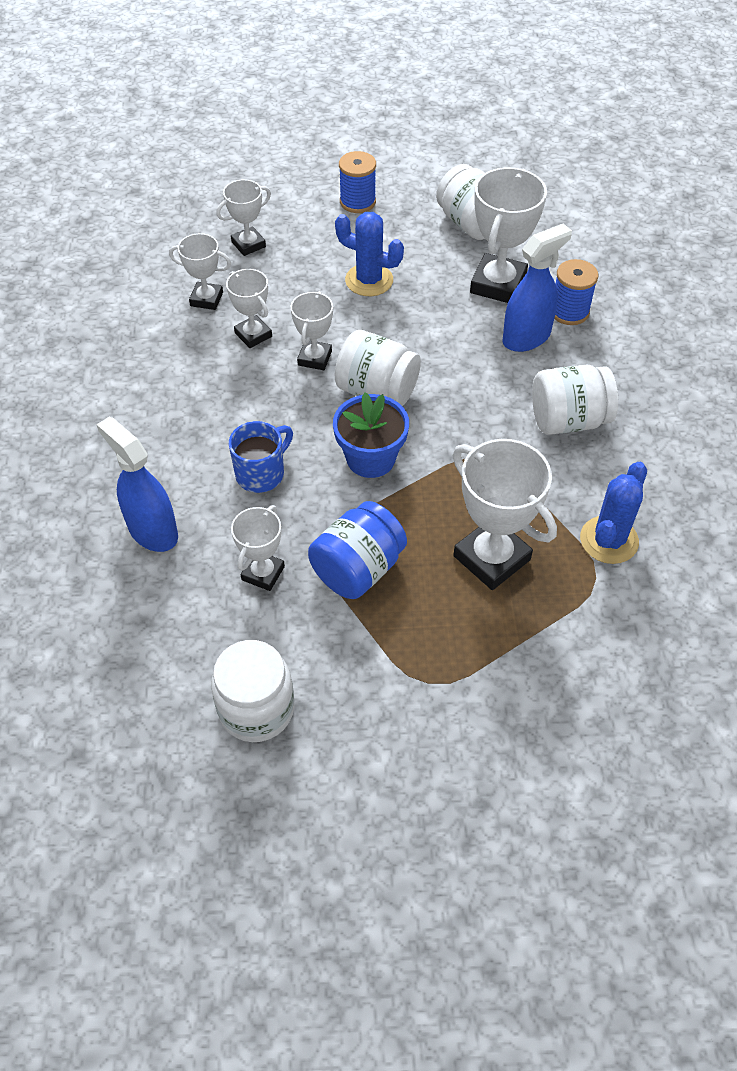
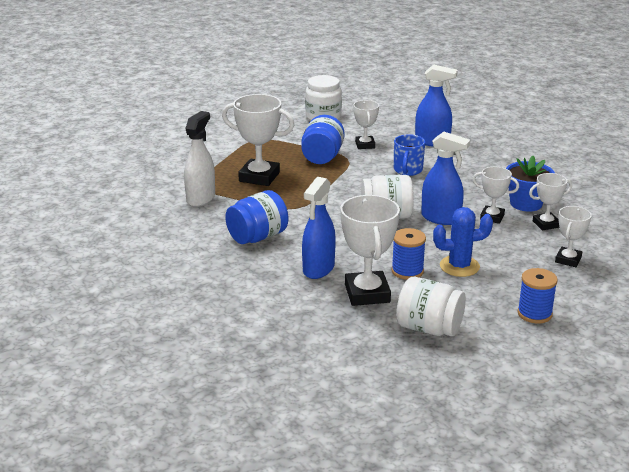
camera: 150 degrees right, 25 degrees down
(315, 358) = (441, 218): white trophy -> blue spray bottle
(370, 458) = (358, 190): blue flower pot -> blue flower pot (526, 203)
(568, 420) = (257, 237): white jar -> blue jar
(569, 311) = (300, 293): blue spool -> blue spool (407, 271)
(609, 540) = (201, 198): blue cactus -> white spray bottle

